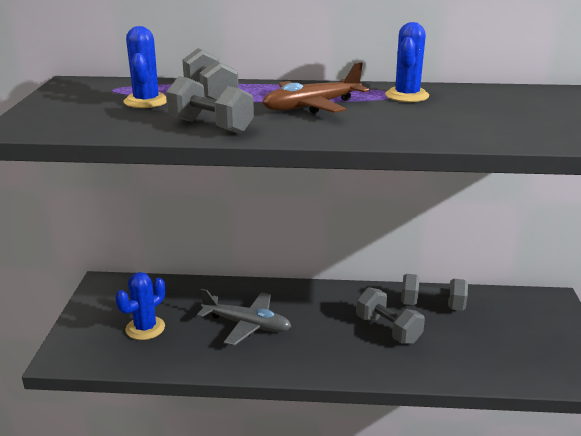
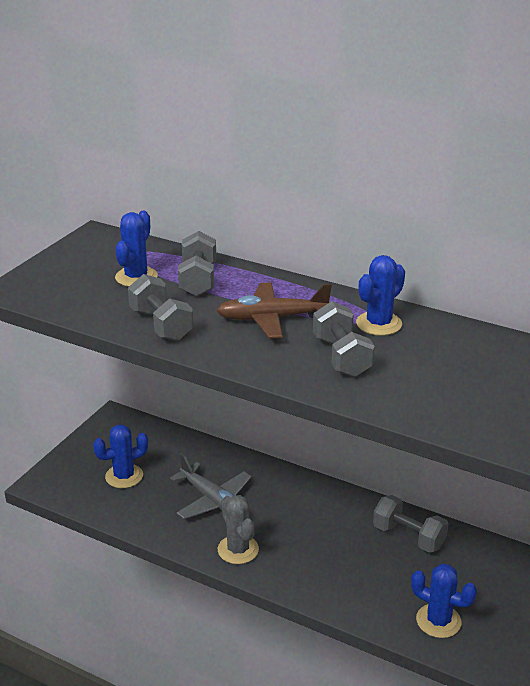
camera: 25 degrees right, 5 degrees up
(299, 358) = (238, 550): none -> grey cactus
(388, 329) = (342, 548): grey dumbbell -> grey dumbbell (341, 357)
(510, 361) = (438, 621): none -> blue cactus

